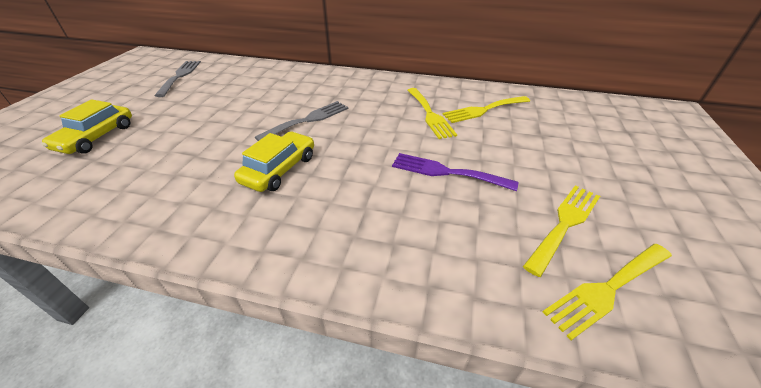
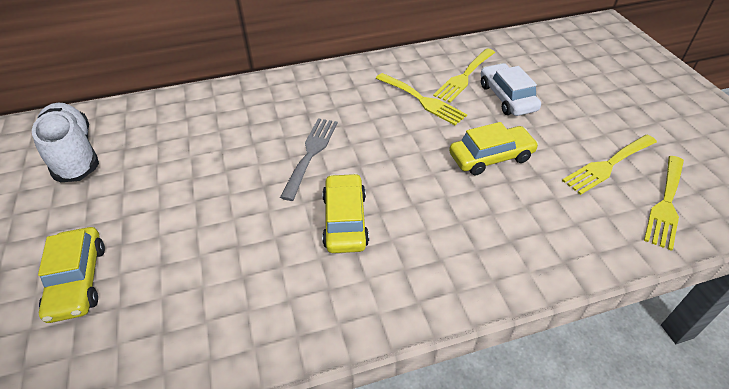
camera: 30 degrees left, 5 degrees up
(180, 76) = (74, 154): grey fork -> white shoe
(446, 172) = (491, 157): purple fork -> yellow car
(509, 135) = (507, 97): none -> white car
(565, 223) = (607, 165): yellow fork -> yellow fork turned 135 degrees counterclockwise

